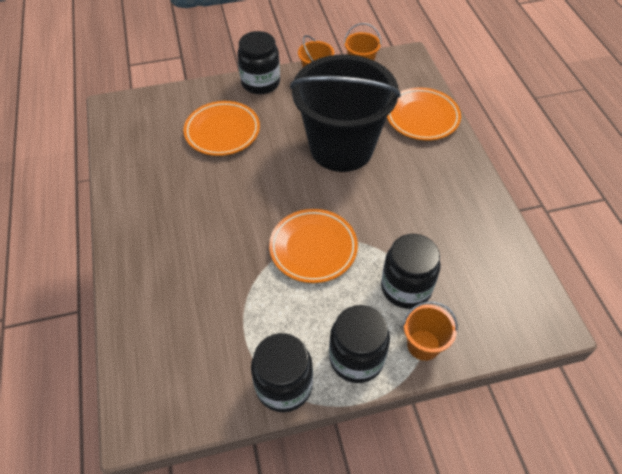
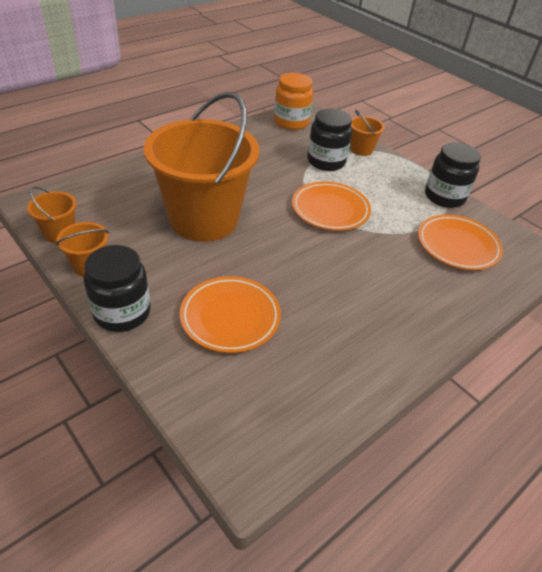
camera: 120 degrees left, 10 degrees down
(341, 148) = (204, 219): black bucket -> orange bucket
(356, 358) = (396, 172): black jar -> none
(422, 117) = (133, 179): orange plate -> orange plate (457, 246)
(515, 290) = (291, 122): none -> orange jar

